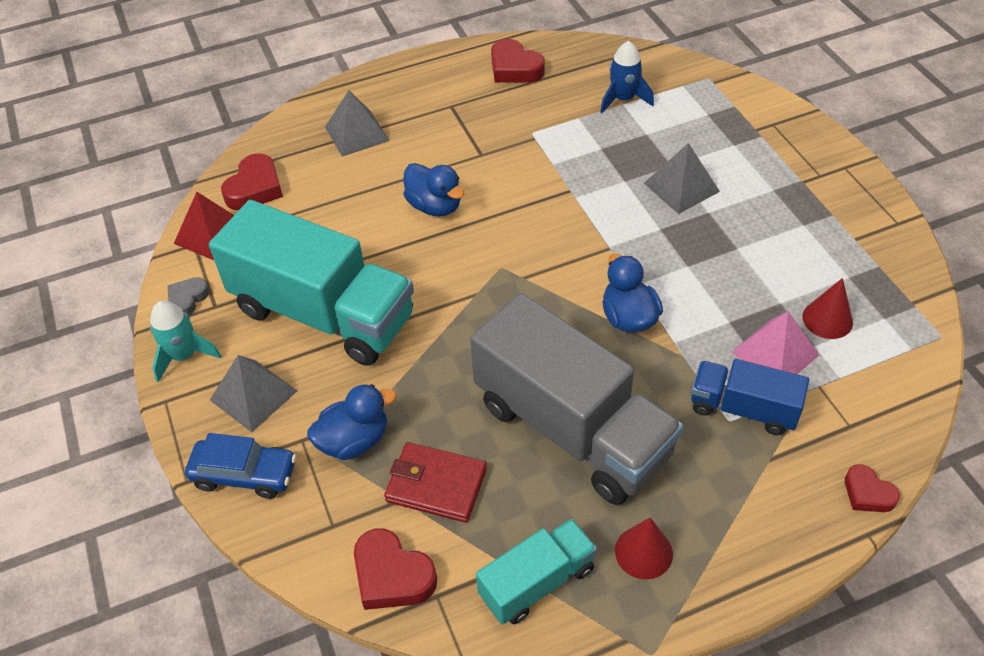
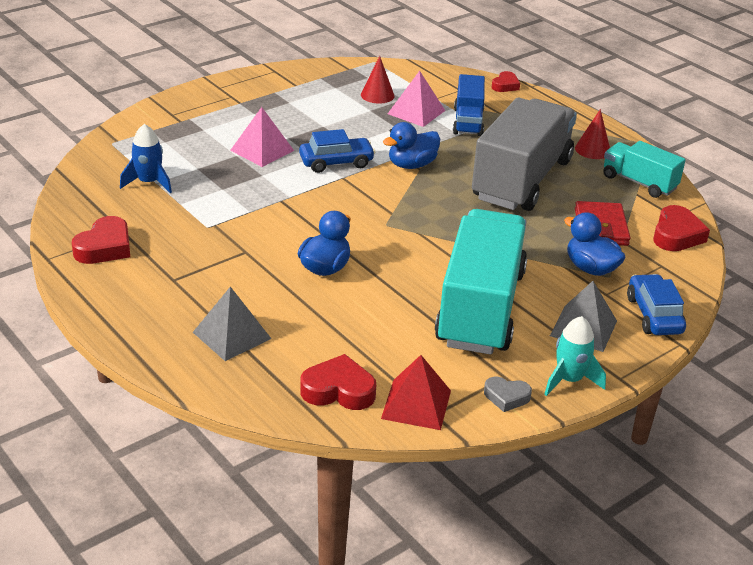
camera: 110 degrees left, 15 degrees down
(644, 247) = (336, 162): none -> blue car
(681, 187) = (262, 150): grey pyramid -> pink pyramid

